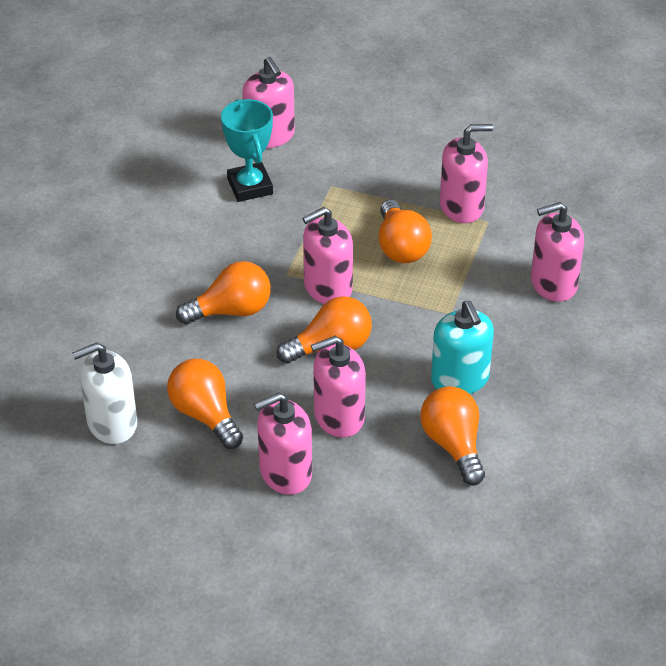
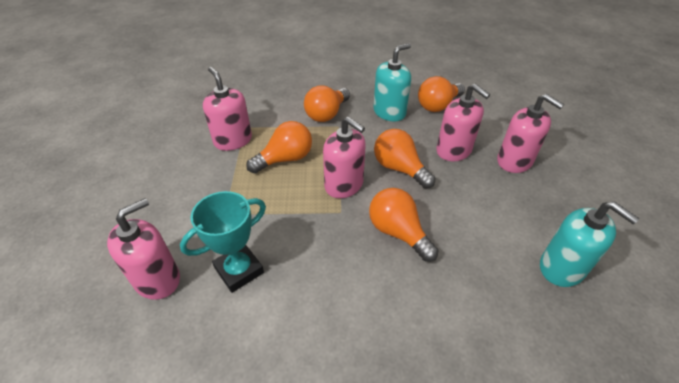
camera: 110 degrees left, 0 degrees up
(112, 423) = (561, 268): white soap dispenser -> turquoise soap dispenser
(205, 415) = (506, 214): orange light bulb -> orange light bulb (327, 114)
(553, 283) = (293, 94): pink soap dispenser -> none

